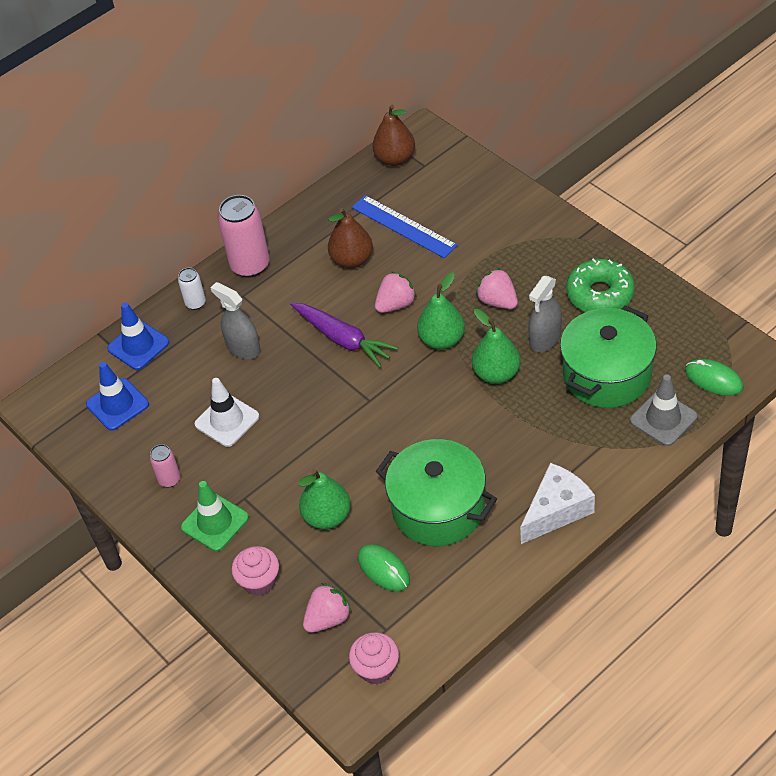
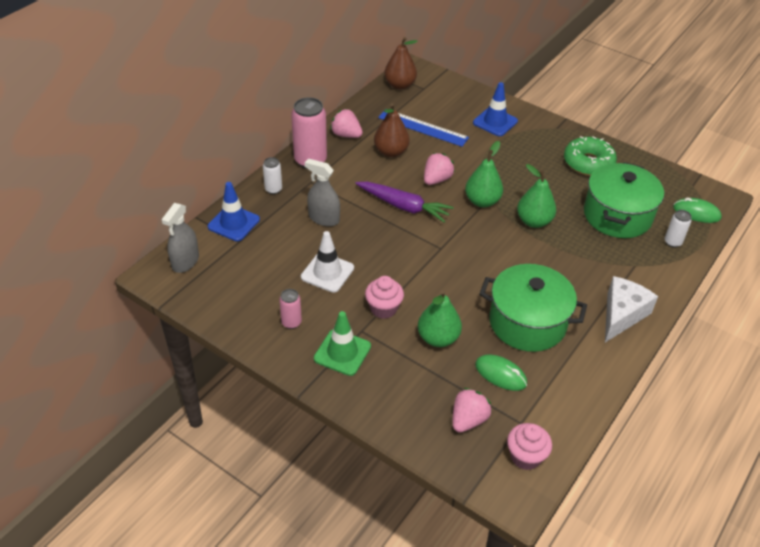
camera: 20 degrees left, 5 degrees down
(117, 404) = (228, 268): blue traffic cone -> blue traffic cone (495, 122)
(259, 582) = (397, 396): pink cupcake -> pink cupcake (383, 309)
(498, 301) = (514, 172): pink strawberry -> pink strawberry (346, 135)
(545, 339) = (560, 195): grey spray bottle -> grey spray bottle (185, 262)
(663, 419) = (672, 242): grey traffic cone -> white can

